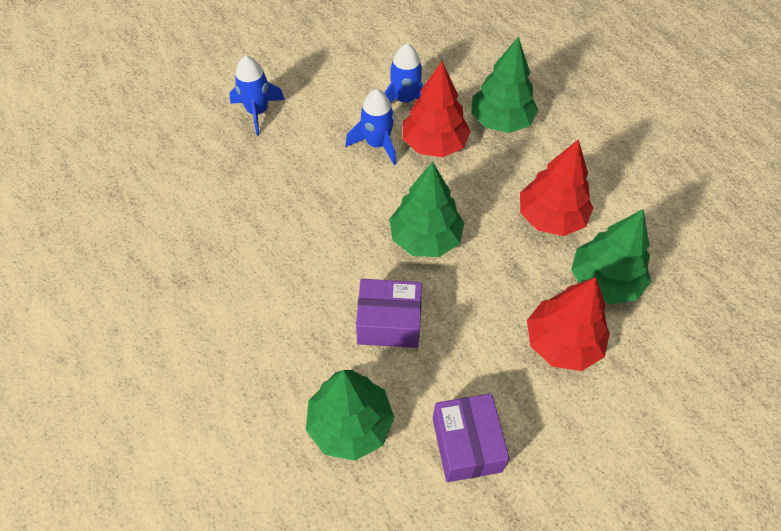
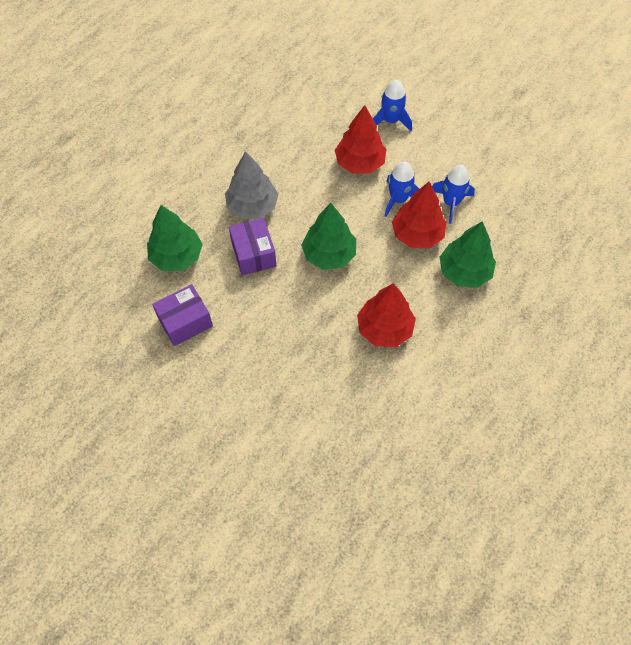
camera: 70 degrees right, 5 degrees up
(310, 300) = (252, 206): none -> grey tree
(562, 343) = (279, 360): red tree -> red tree (360, 163)
(604, 281) = (342, 377): green tree -> none

